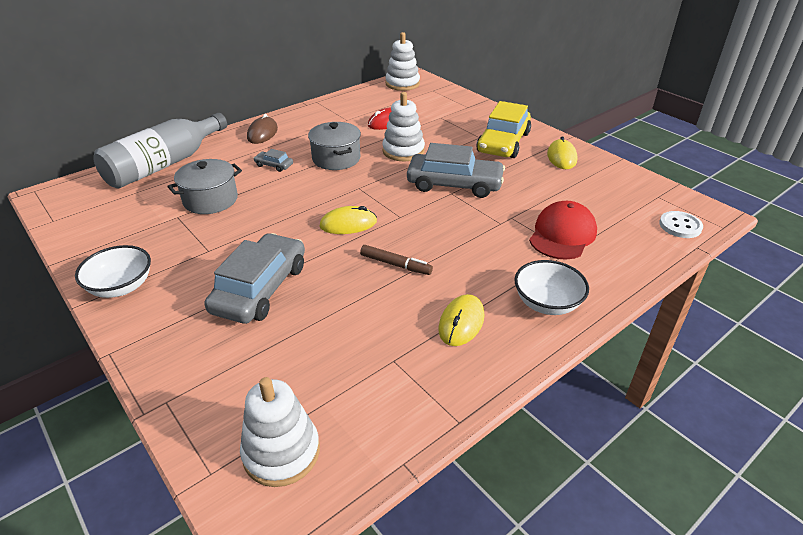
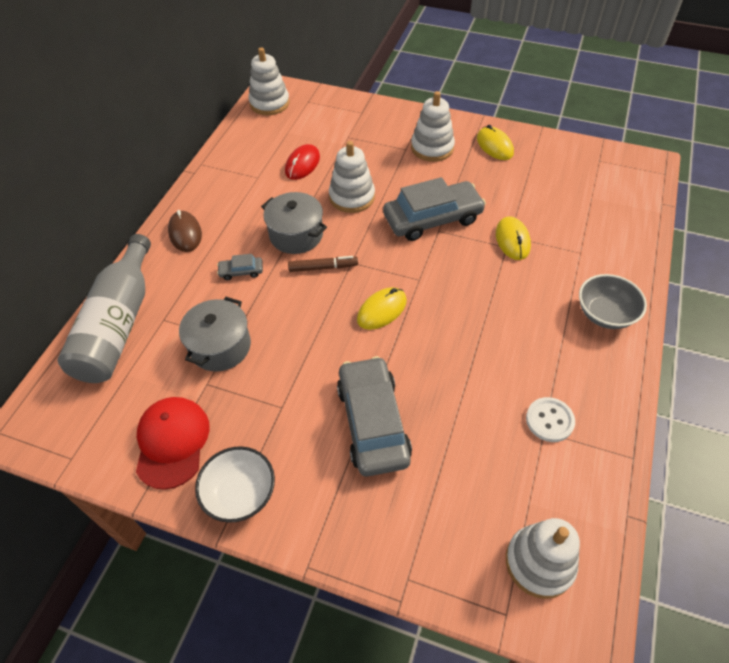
camera: 30 degrees left, 15 degrees up
(395, 265) = (462, 335): brown marker -> brown marker (323, 267)
(461, 322) = (561, 367): yellow mouse -> yellow mouse (512, 240)
(503, 142) = (432, 148): yellow car -> white stacking toy
(547, 303) = (605, 314): white bowl -> grey bowl
(562, 234) = (562, 236): red cap -> red cap (172, 442)
(680, 226) = (636, 186): white button -> white button (549, 420)

